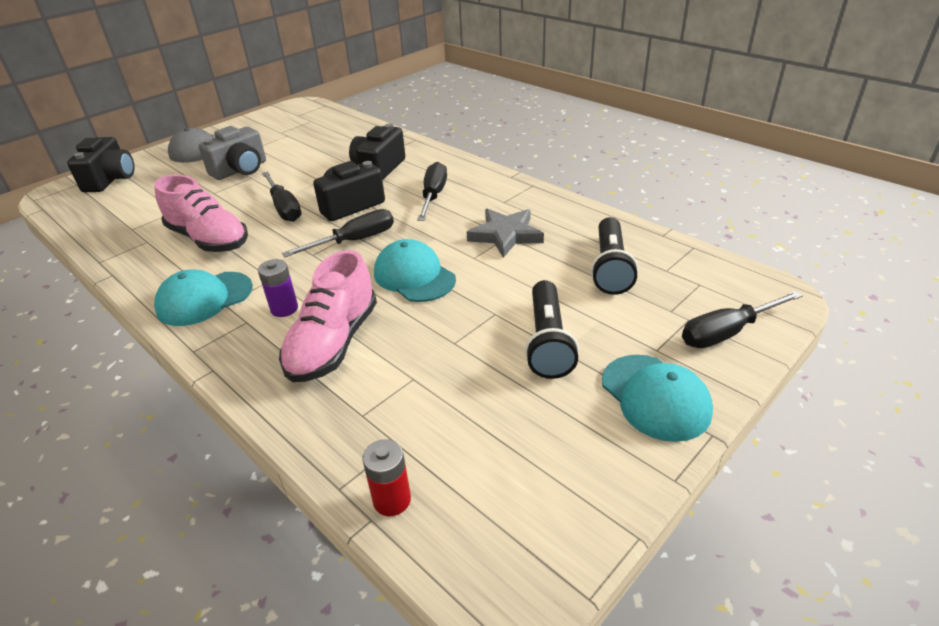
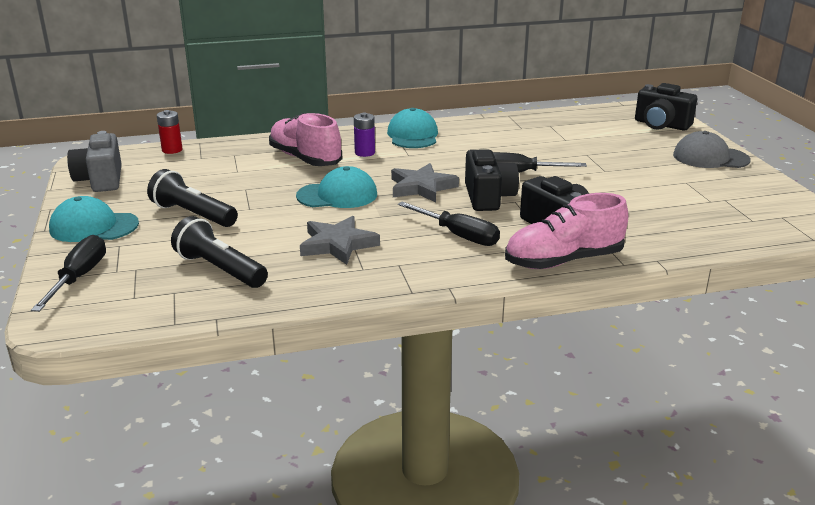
camera: 120 degrees right, 10 degrees down
(209, 239) = (497, 144): pink shoe -> pink shoe (563, 261)
(240, 170) = (628, 169): grey camera -> grey camera (101, 180)
(355, 241) = (421, 187): black screwdriver -> grey star

